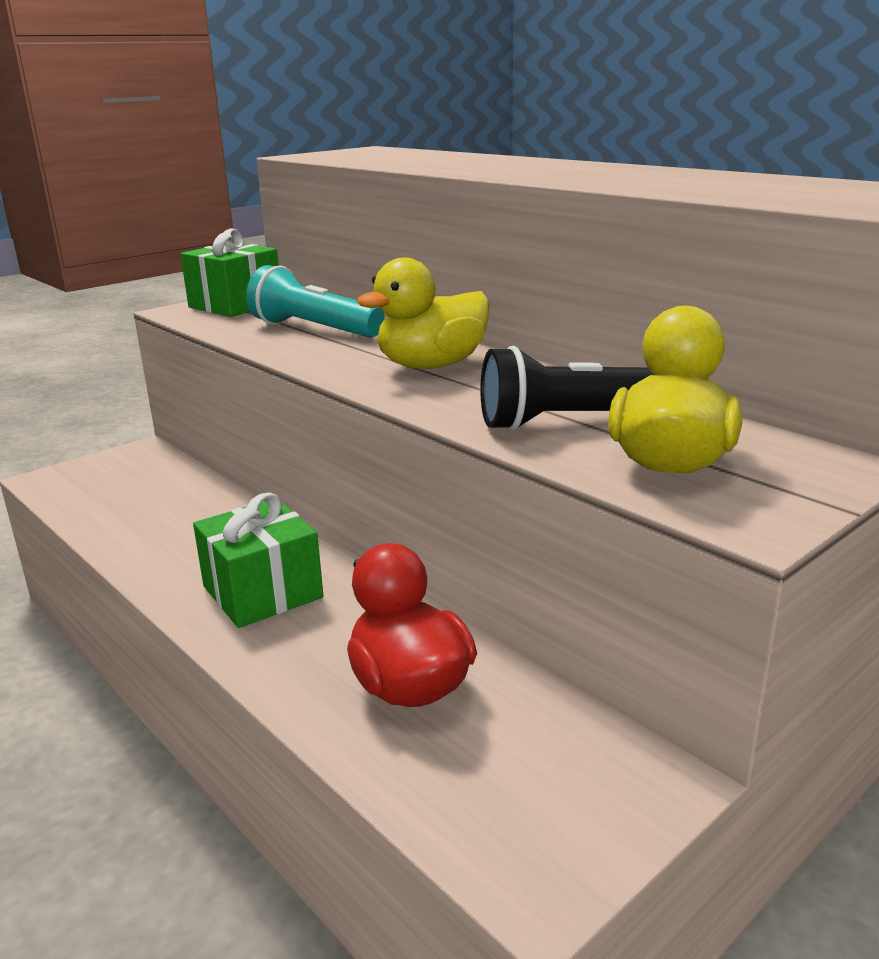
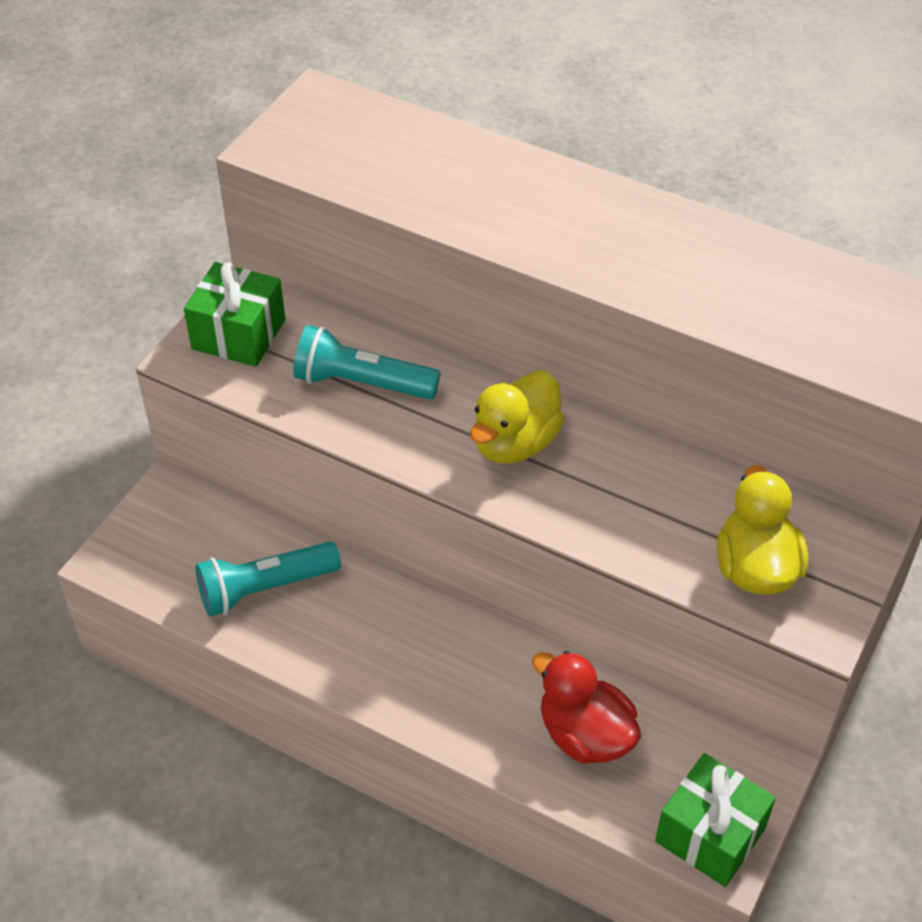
camera: 20 degrees left, 25 degrees up
(162, 514) = (265, 588): none -> turquoise flashlight
(262, 592) = (422, 667): green gift -> green gift (710, 834)
(573, 421) = (669, 521): black flashlight -> none

